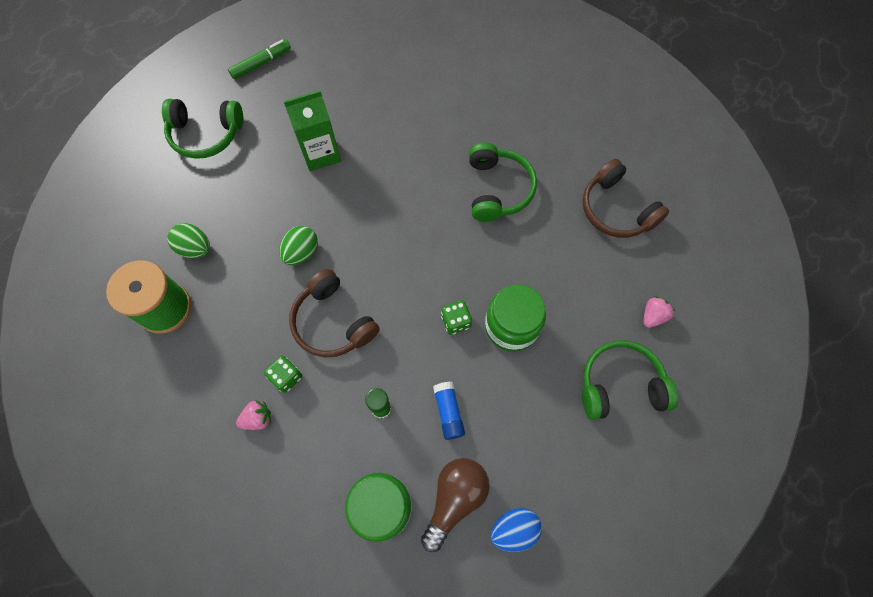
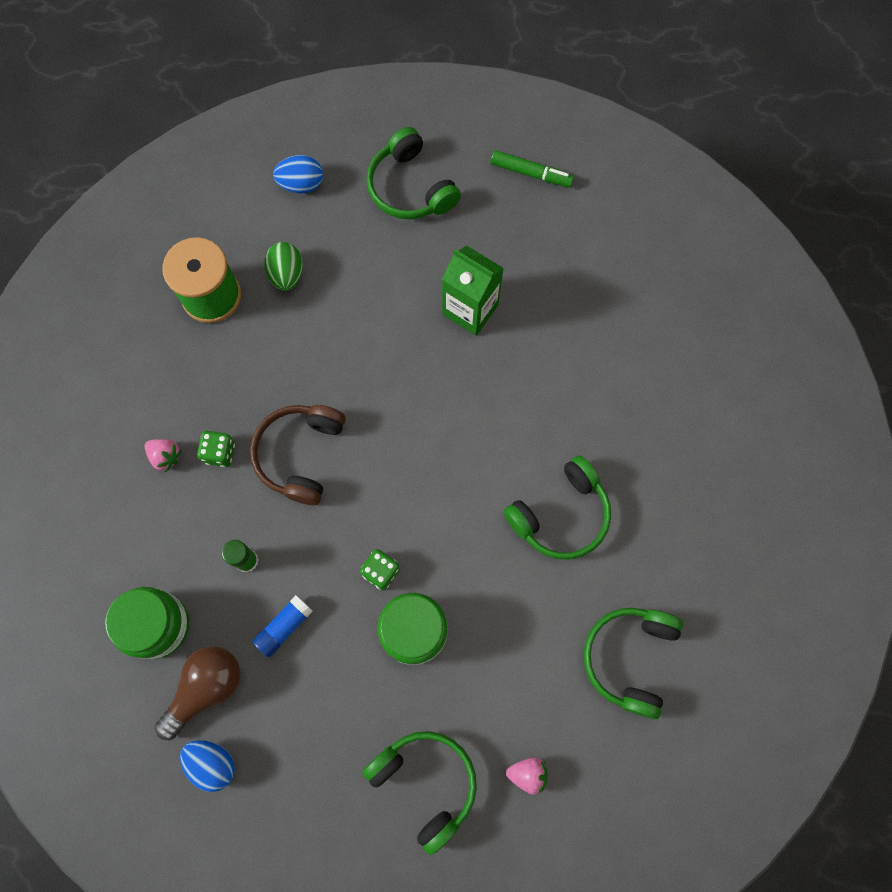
camera: 55 degrees right, 5 degrees up
(139, 197) = (301, 184): none -> blue egg
(302, 252) = (350, 373): green egg -> none
(455, 499) = (206, 688): brown light bulb -> brown light bulb turned 45 degrees counterclockwise
(616, 209) = (629, 658): brown headphones -> green headphones

